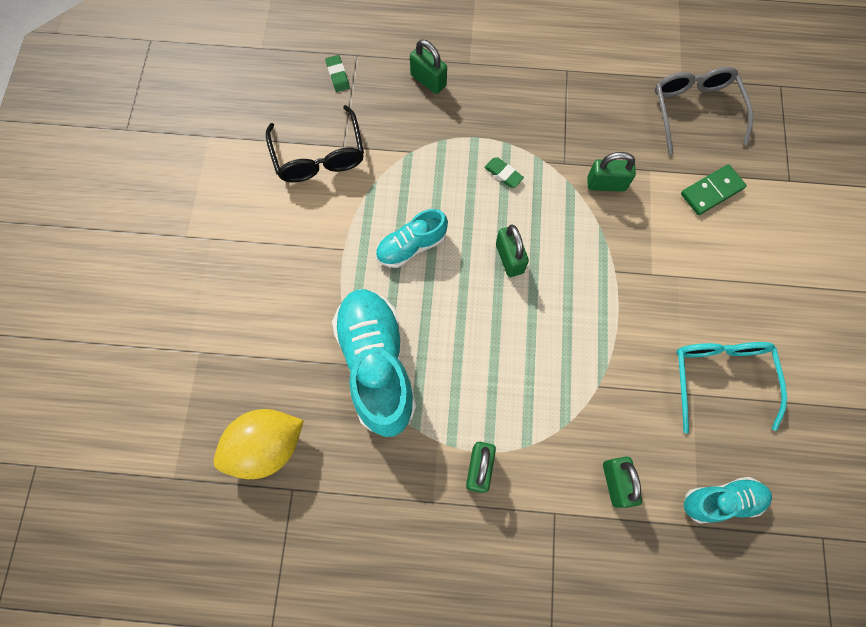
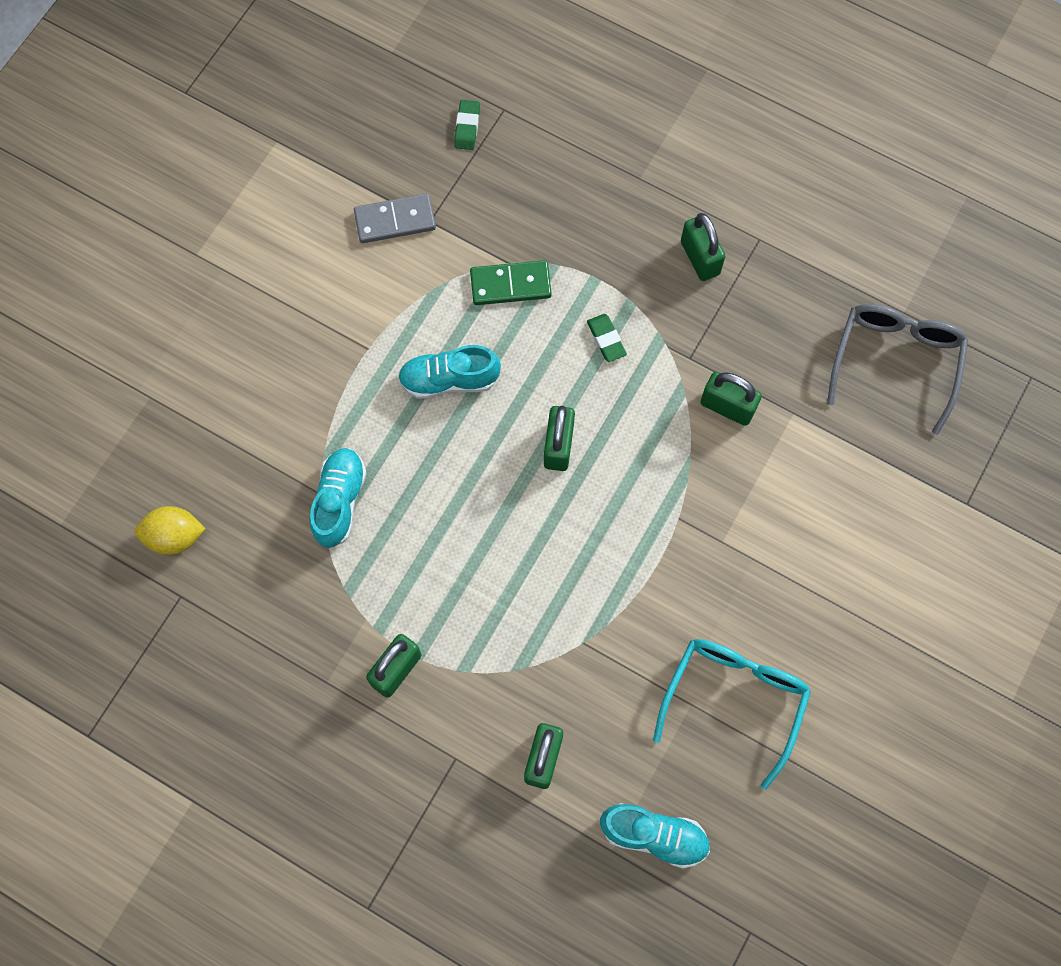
camera: 25 degrees right, 0 degrees up
(267, 446) = (175, 536): yellow lemon -> yellow lemon, size x0.62
(319, 155) = (395, 220): black glasses -> grey domino
(376, 365) = (339, 501): turquoise shoe -> turquoise shoe, size x0.55
(428, 81) = (575, 180): green padlock -> green padlock (700, 258)
(711, 191) = (856, 473): green domino -> green domino (510, 284)

